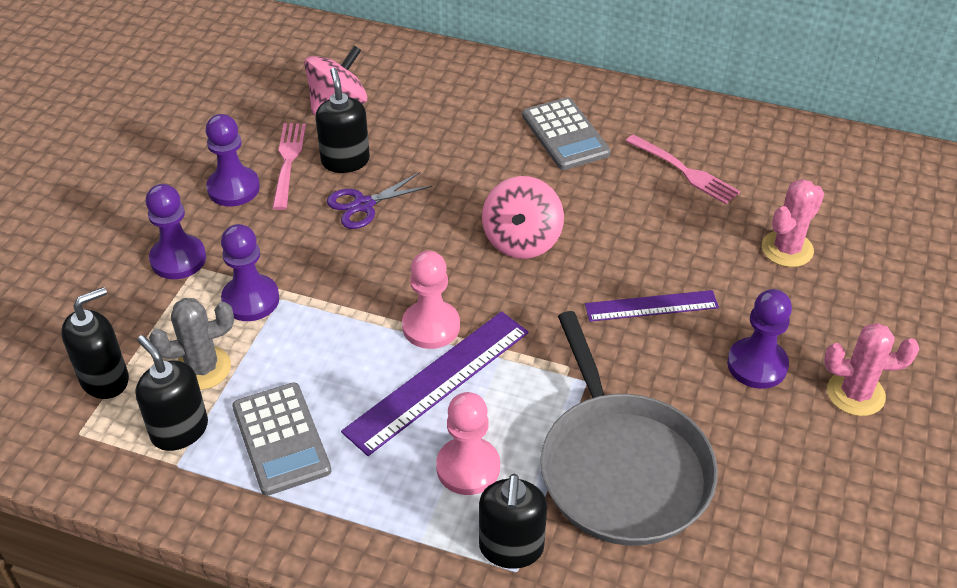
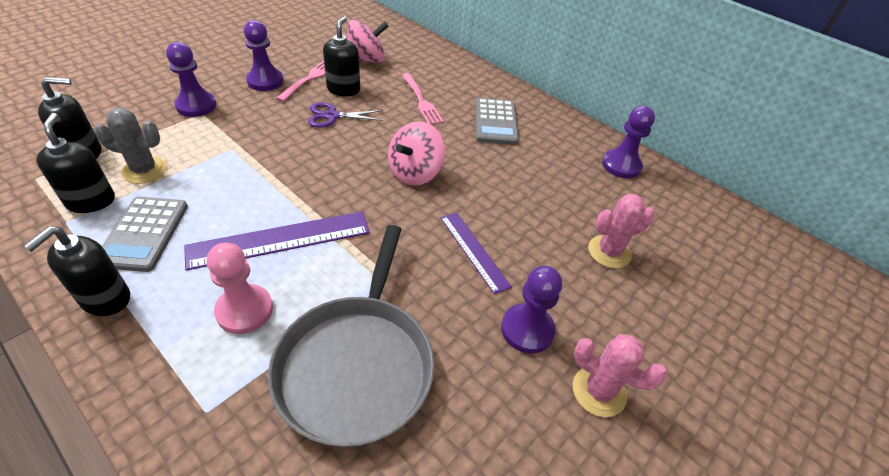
camera: 20 degrees right, 0 degrees up
(251, 300) = (213, 143): purple pawn -> purple pawn (621, 165)
(431, 326) = (308, 202): pink pawn -> none
(511, 548) = (219, 390): black soap dispenser -> black soap dispenser (105, 299)
(651, 306) = (474, 251): purple ruler -> purple ruler turned 45 degrees clockwise
(685, 171) = (564, 172): pink fork -> pink fork (421, 101)

